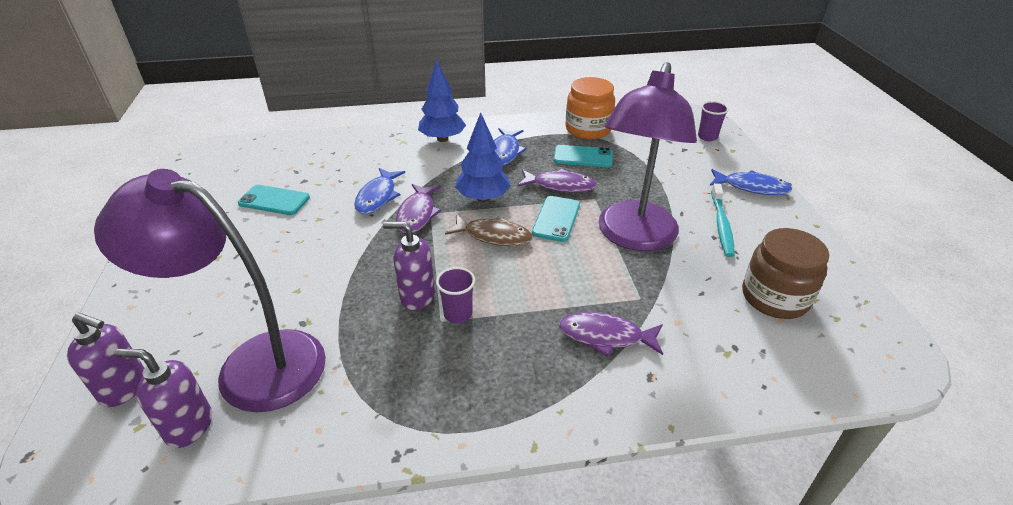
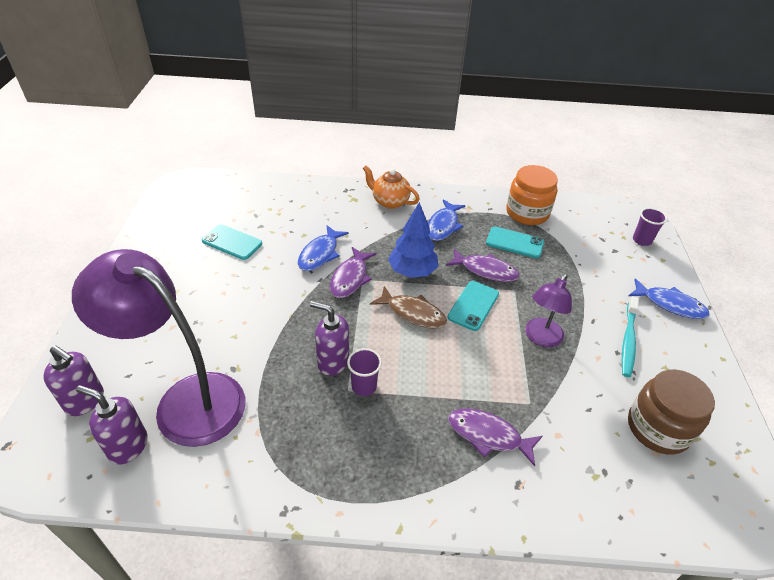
camera: 10 degrees right, 5 degrees up
(442, 139) = (390, 202): blue tree -> orange teapot
(634, 237) = (540, 338): purple lamp -> purple lamp, size x0.52

